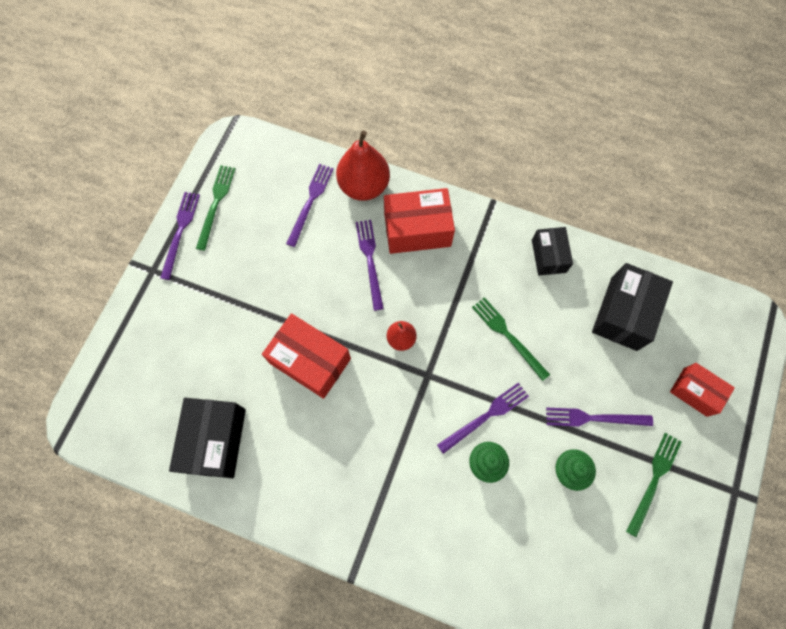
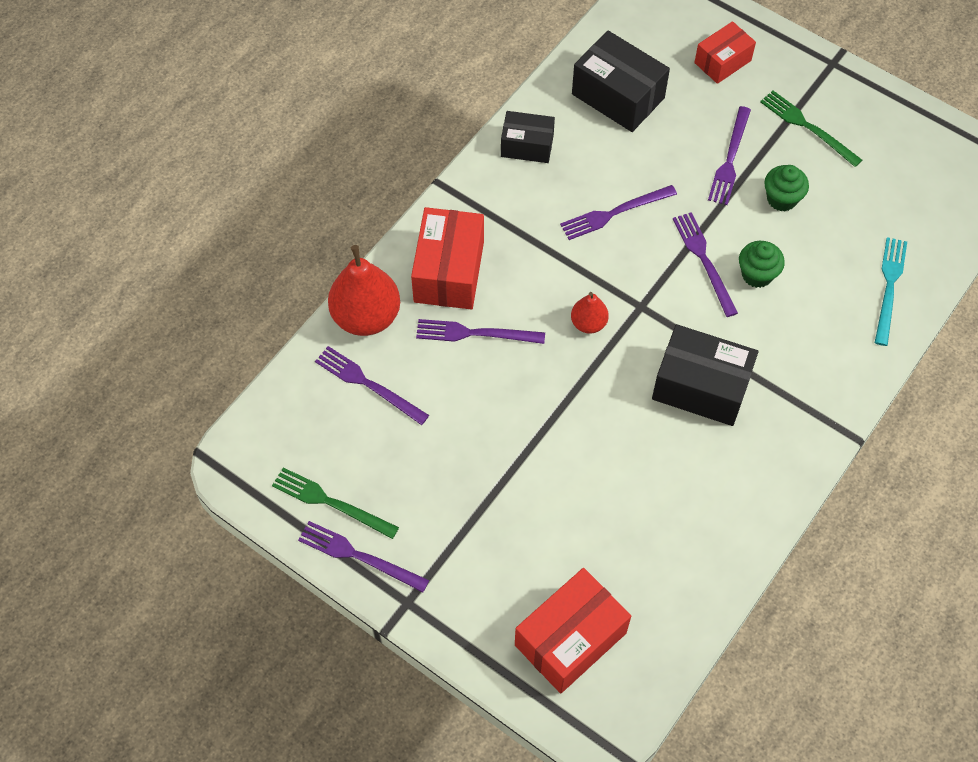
camera: 75 degrees left, 10 degrees down
(215, 440) = (666, 559): black box -> black box (701, 387)
(310, 361) = (590, 429): red box -> red box (570, 639)
(508, 336) = (614, 213): green fork -> purple fork
(509, 584) = (889, 287): none -> turquoise fork

